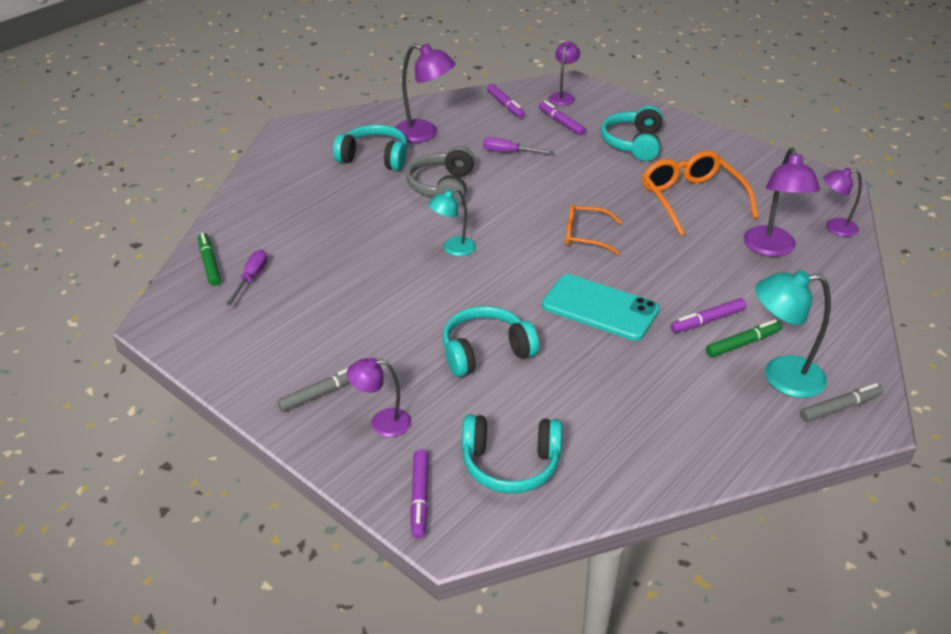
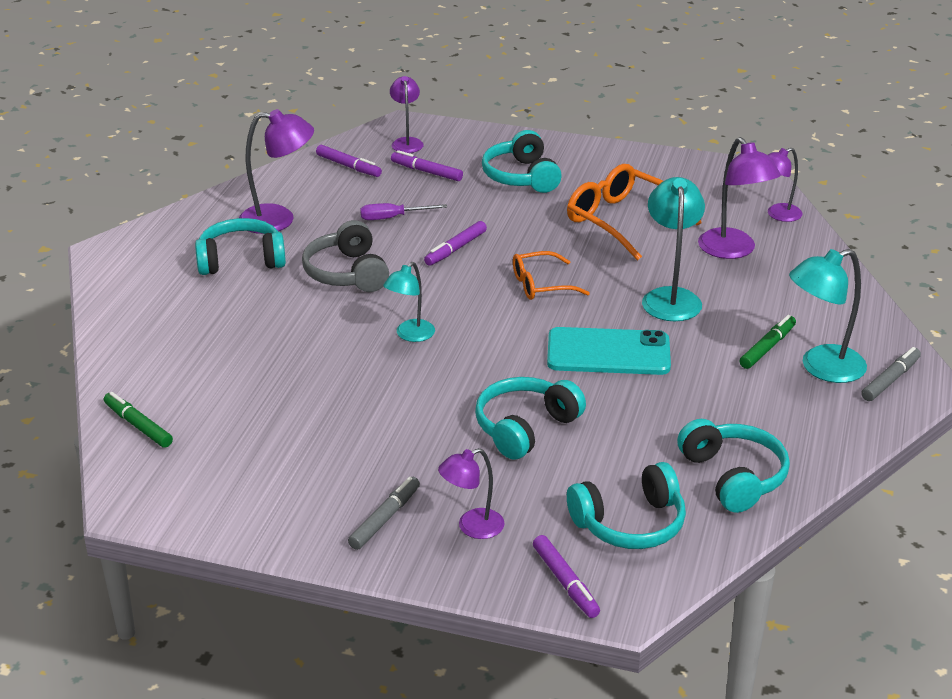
camera: 25 degrees left, 5 degrees down
(251, 278) = (203, 427): purple screwdriver -> none
(630, 452) = (733, 477): none -> turquoise headphones
(687, 275) = (670, 297): none -> turquoise lamp
(707, 321) = (720, 336): purple marker -> purple marker (455, 249)

